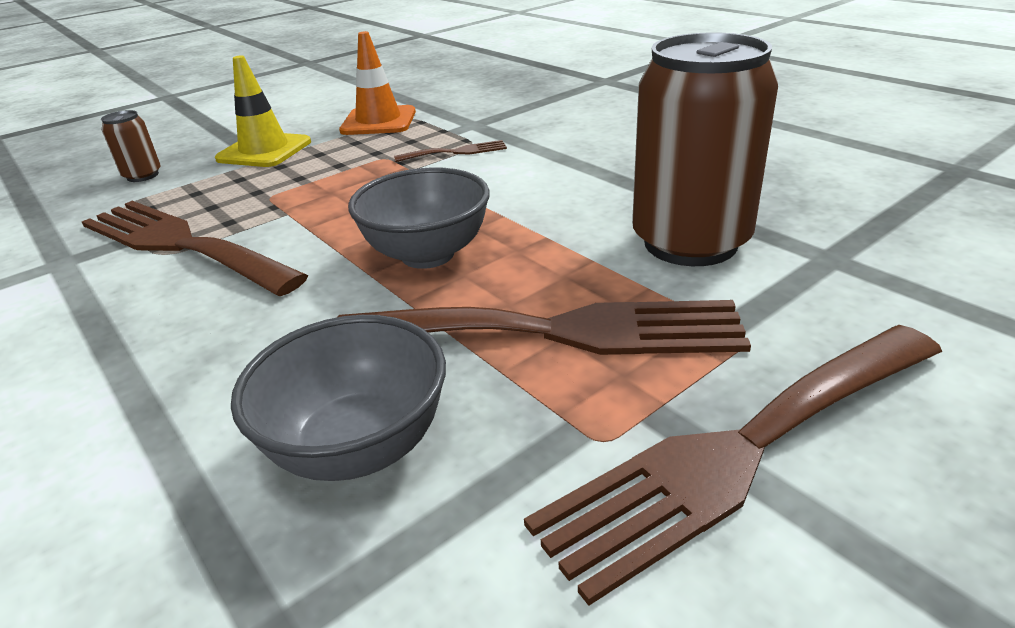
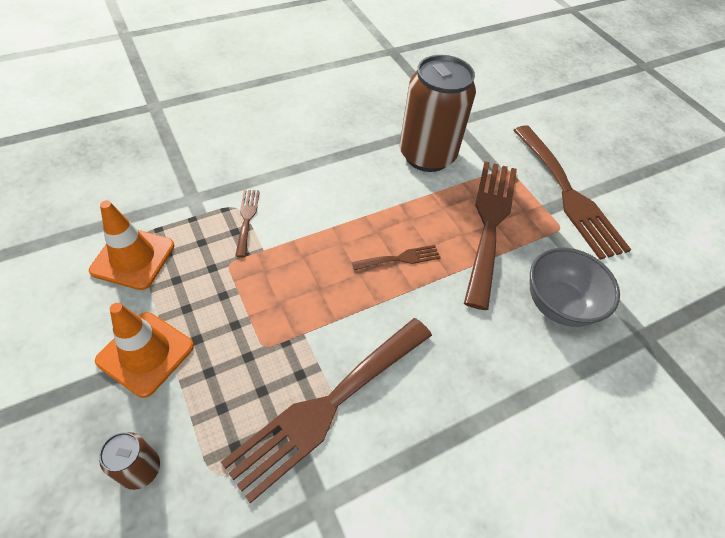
camera: 85 degrees left, 20 degrees up
(264, 151) = (145, 353): yellow traffic cone -> orange traffic cone
(427, 254) = (400, 258): grey bowl -> brown fork

